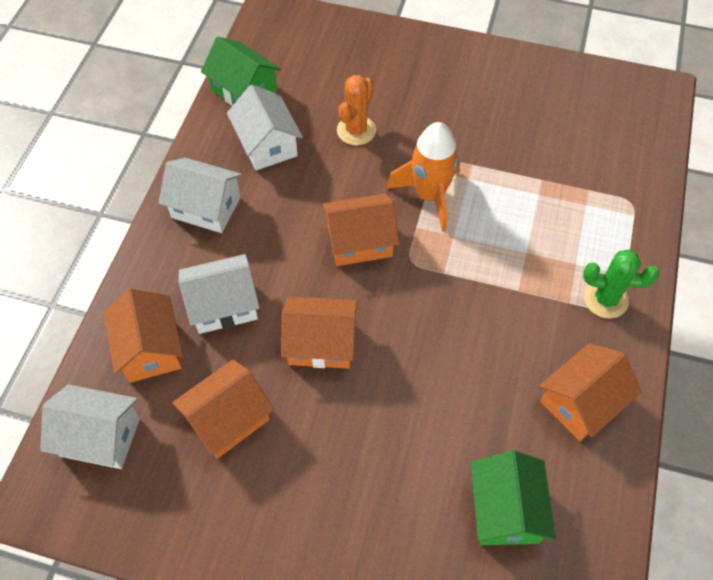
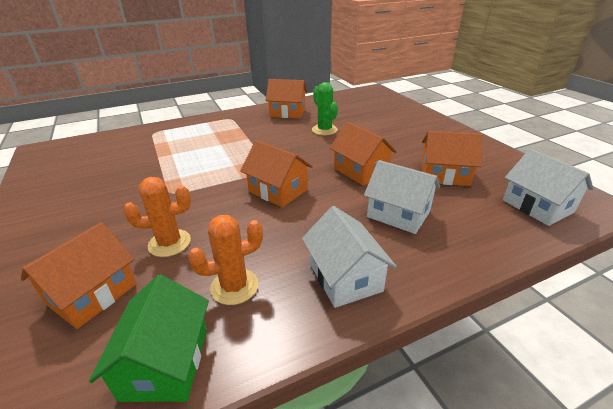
camera: 130 degrees left, 25 degrees down
(150, 349) = (472, 223): orange house -> orange house (92, 294)
(267, 144) = (234, 286): white house -> orange cactus
(429, 195) = (209, 184): orange rocket -> none
(505, 509) = (354, 111): green house -> none
(605, 299) = (227, 122): green cactus -> green cactus (324, 130)

